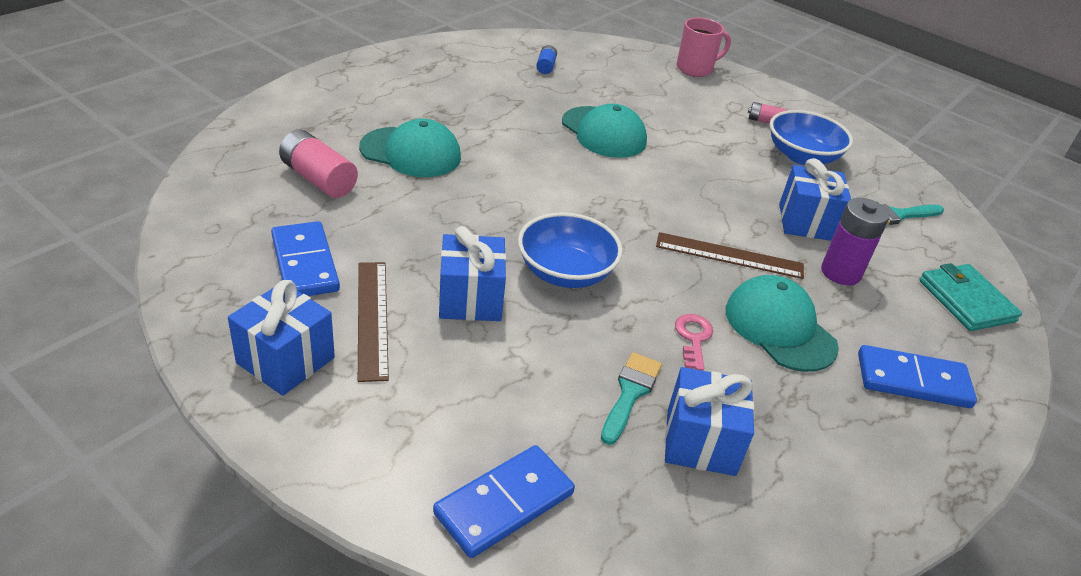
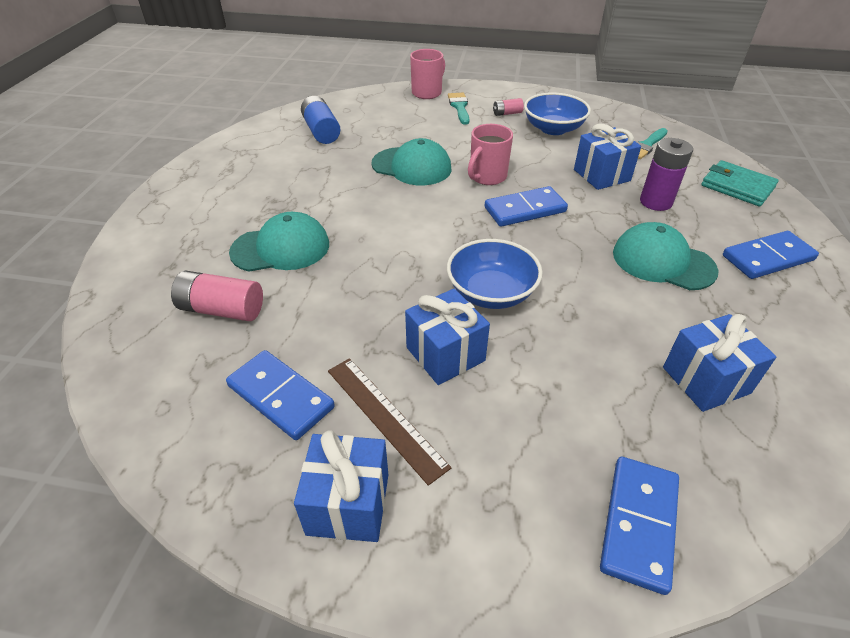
camera: 25 degrees left, 5 degrees up
(546, 66) = (321, 131): blue battery -> blue battery, size x1.84
(630, 393) = (627, 368): turquoise brush -> turquoise brush (459, 107)
(673, 173) = (487, 177): none -> pink mug
(680, 218) = (525, 210): none -> blue domino
(693, 338) = (622, 299): pink key -> none
(729, 256) = (582, 223): brown ruler -> none

